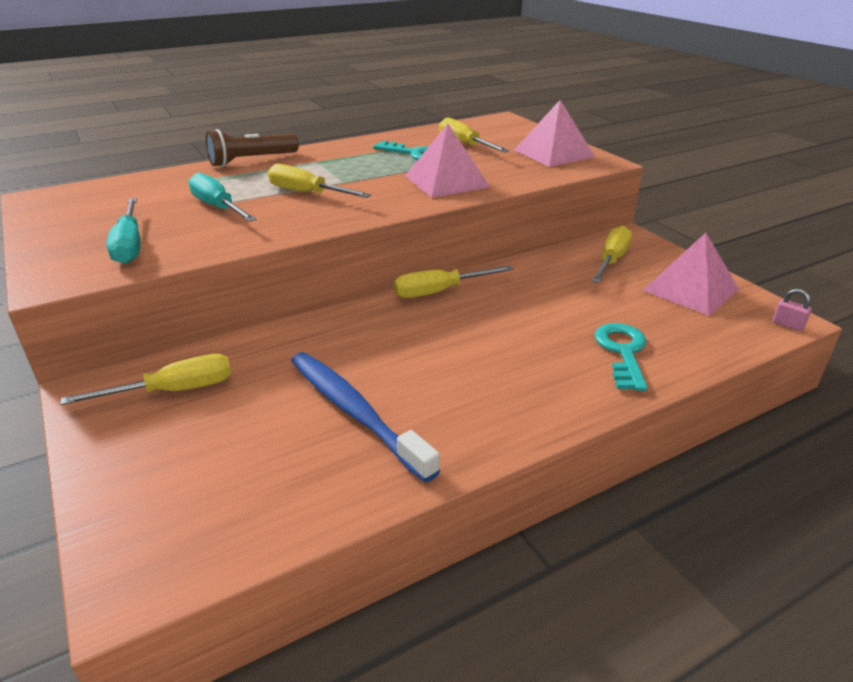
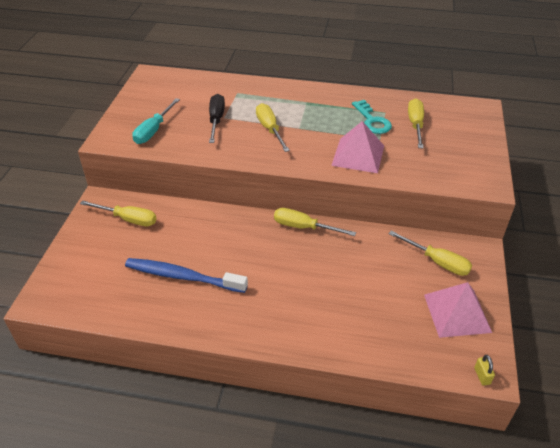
camera: 40 degrees right, 10 degrees up
(218, 207) = (216, 120): turquoise screwdriver -> black screwdriver
(251, 160) = (273, 86): brown flashlight -> none
(354, 412) = (182, 276): blue toothbrush -> blue toothbrush turned 75 degrees counterclockwise
(554, 153) = (466, 161): pink pyramid -> none
(611, 260) = (437, 261): yellow screwdriver -> yellow screwdriver turned 60 degrees clockwise
(622, 352) = (349, 327): turquoise key -> none
(787, 325) = (482, 376): pink padlock -> yellow padlock

